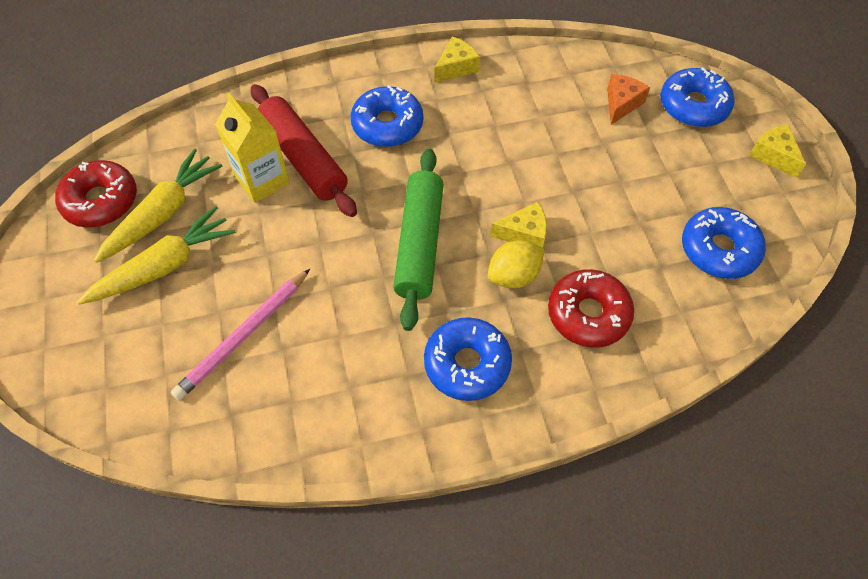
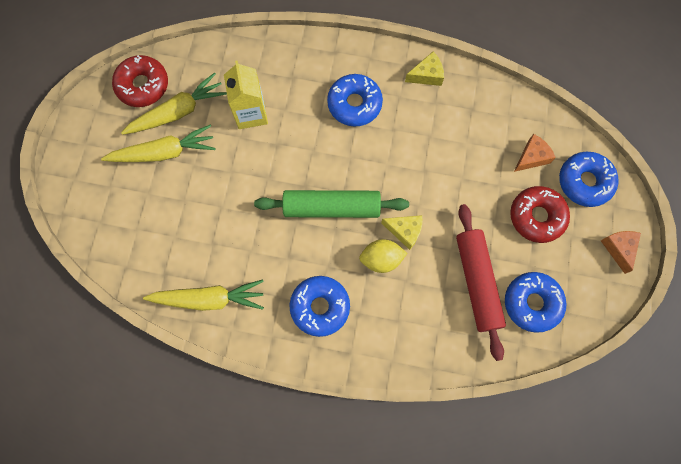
camera: 25 degrees right, 15 degrees up
(243, 335) = (192, 224): pink pencil -> none
(303, 158) = (285, 107): red rolling pin -> red rolling pin (477, 282)
(310, 419) = (209, 299): none -> yellow carrot
(420, 244) = (331, 208): green rolling pin -> green rolling pin turned 60 degrees clockwise
(588, 314) = (415, 309): red donut -> red donut (537, 216)
(773, 156) = (618, 249): yellow cheese -> orange cheese

